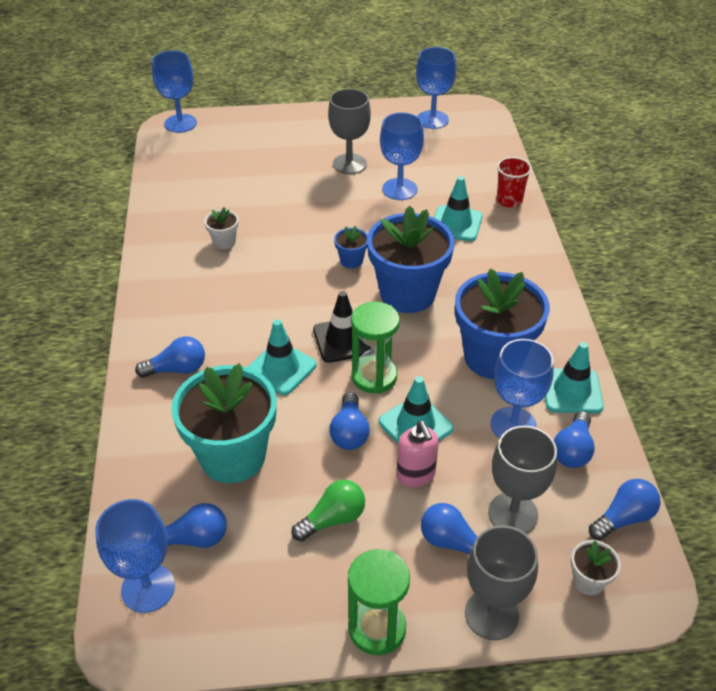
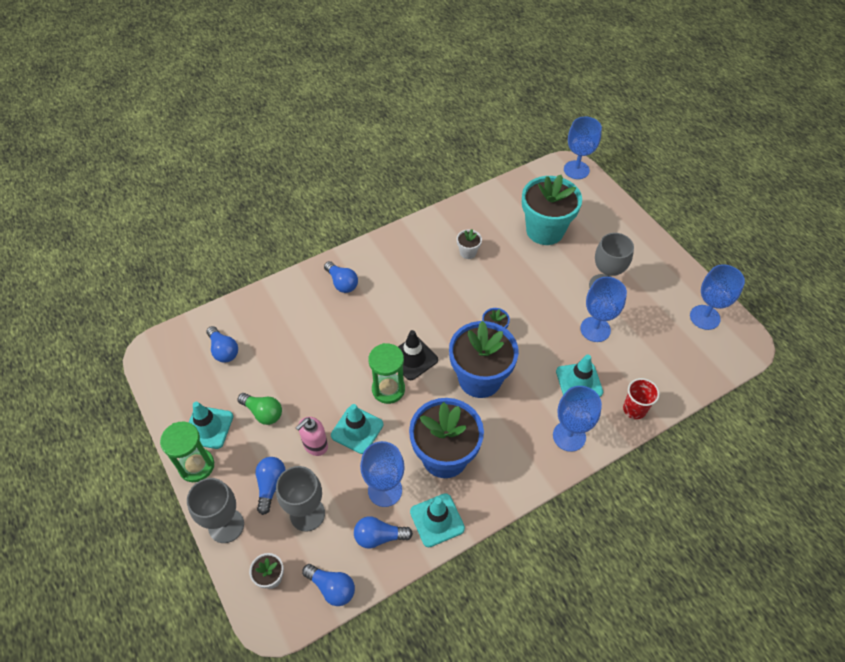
camera: 65 degrees right, 10 degrees up
(148, 588) = (185, 345): blue goblet -> blue goblet (569, 436)
(233, 456) = (288, 342): turquoise flower pot -> turquoise flower pot (545, 230)
(281, 368) = (369, 335): turquoise traffic cone -> turquoise traffic cone (208, 427)
(349, 432) = (334, 394): blue light bulb -> none

